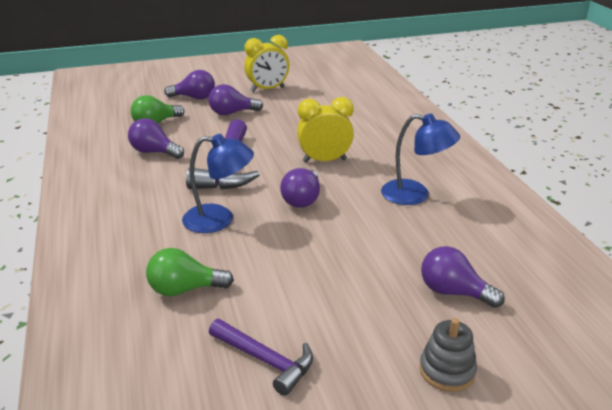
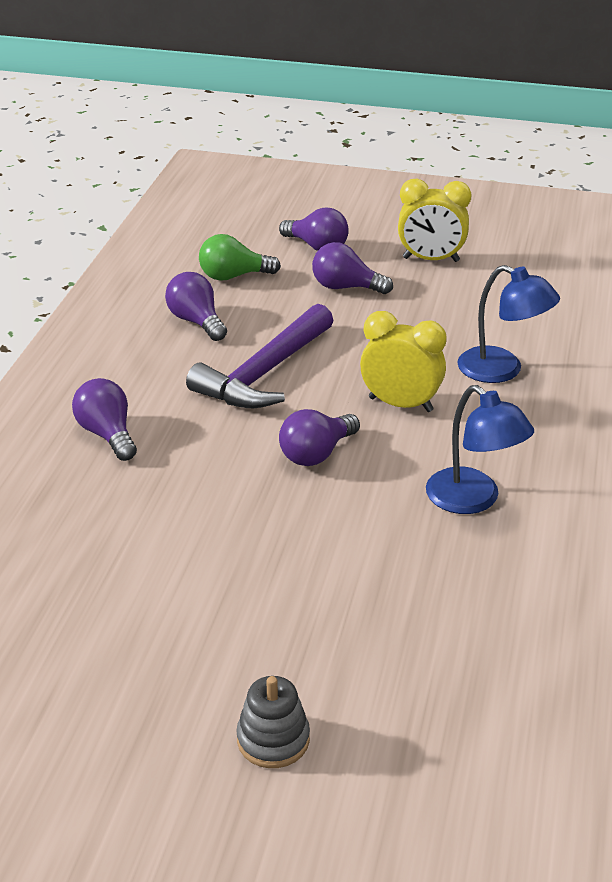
camera: 30 degrees right, 5 degrees up
(185, 289) = (81, 523): green light bulb -> none
(219, 220) = (192, 447): blue lamp -> blue lamp (502, 370)
(265, 360) = (93, 640): purple hammer -> none
(453, 292) = (381, 652): purple light bulb -> purple light bulb (107, 434)

